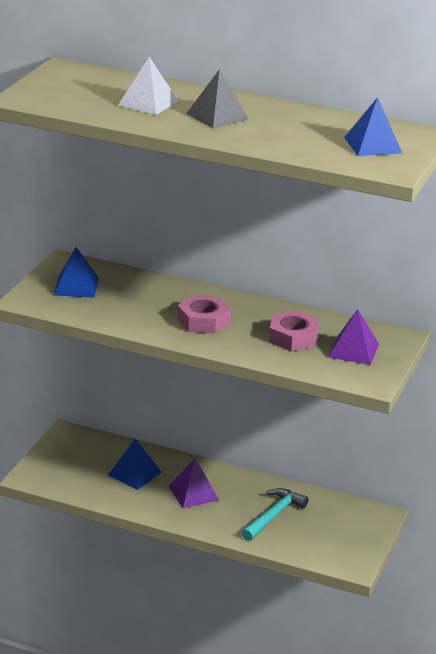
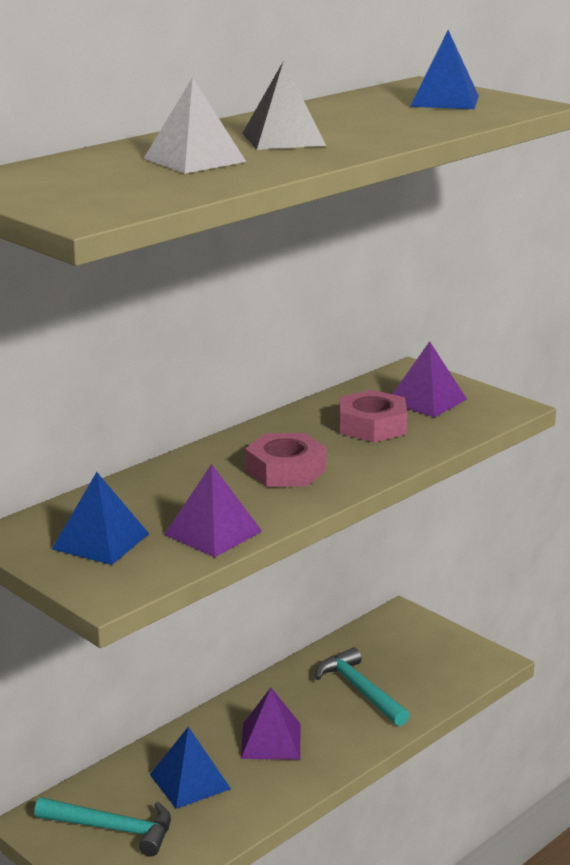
camera: 65 degrees left, 5 degrees down
(77, 459) = (113, 829): none -> turquoise hammer
(108, 315) = (213, 532): none -> purple pyramid

